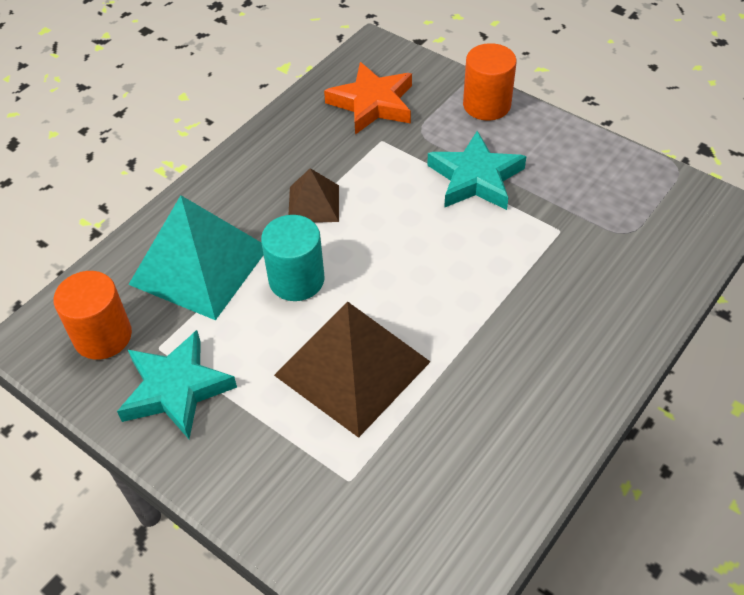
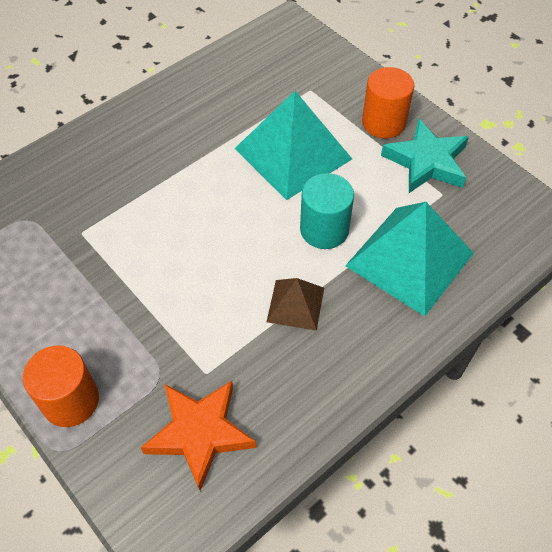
camera: 170 degrees left, 5 degrees up
(103, 336) = (489, 211): orange cylinder -> orange cylinder (383, 123)
(352, 368) = (293, 153): brown pyramid -> turquoise pyramid
(475, 178) = (129, 302): turquoise star -> none

